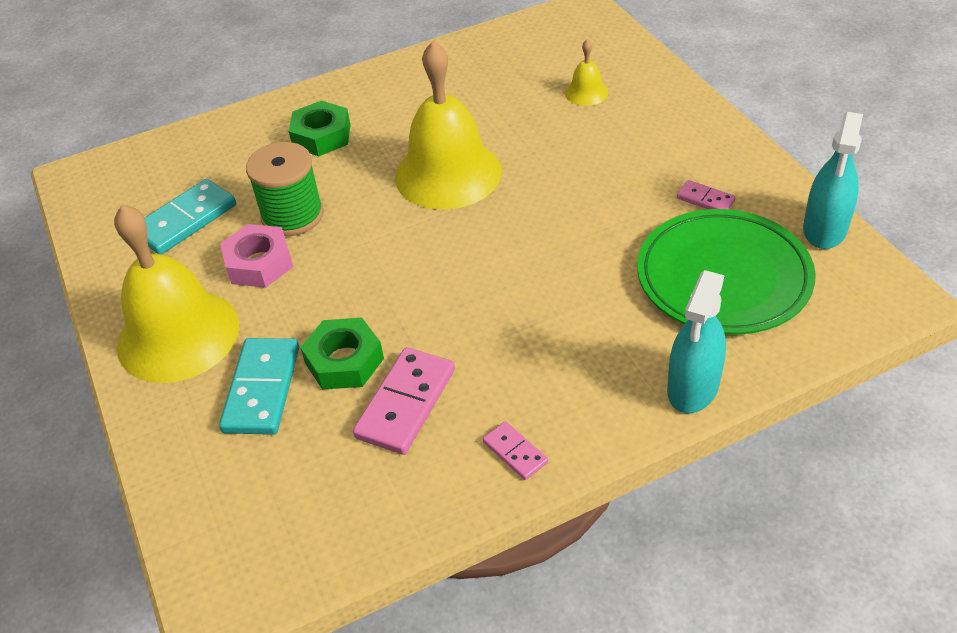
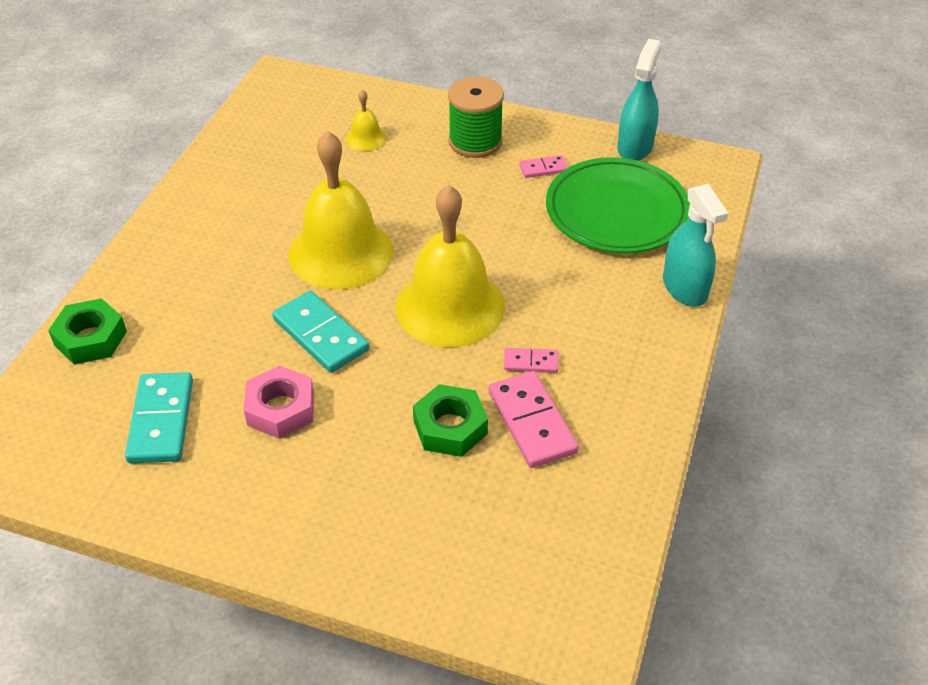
camera: 50 degrees left, 0 degrees up
(178, 335) = (290, 504): yellow bell -> yellow bell (450, 306)
(262, 389) = (417, 489): turquoise domino -> turquoise domino (320, 335)
(292, 215) = (256, 357): green spool -> green spool (475, 141)
(321, 136) = (190, 284): green nut -> green nut (90, 338)
(515, 452) = (639, 399): pink domino -> pink domino (531, 362)
(825, 229) = (635, 147): turquoise spray bottle -> turquoise spray bottle turned 135 degrees counterclockwise

